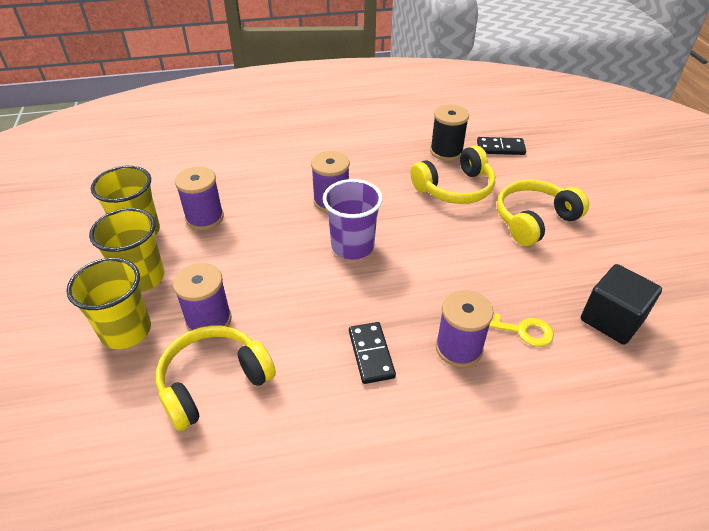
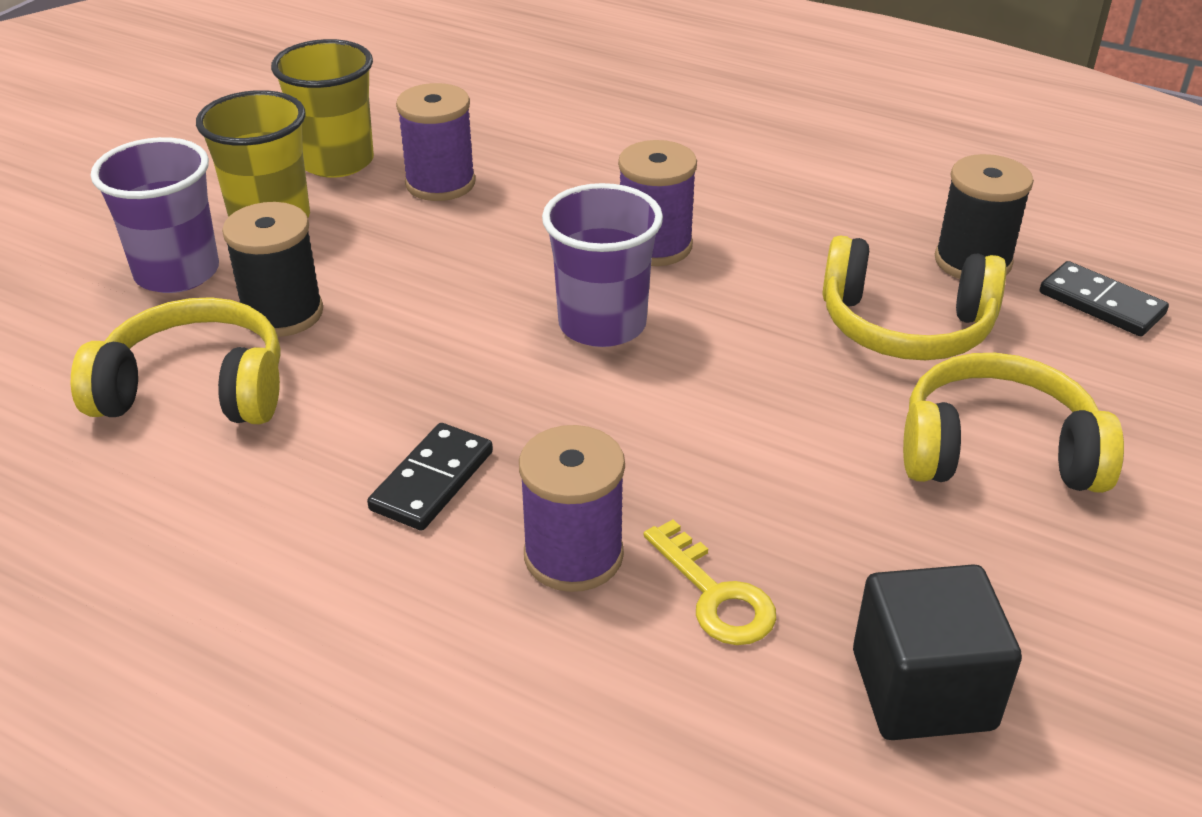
camera: 40 degrees right, 5 degrees down
(126, 331) = (177, 273): yellow cup -> purple cup
(209, 320) = (283, 313): purple spool -> black spool

